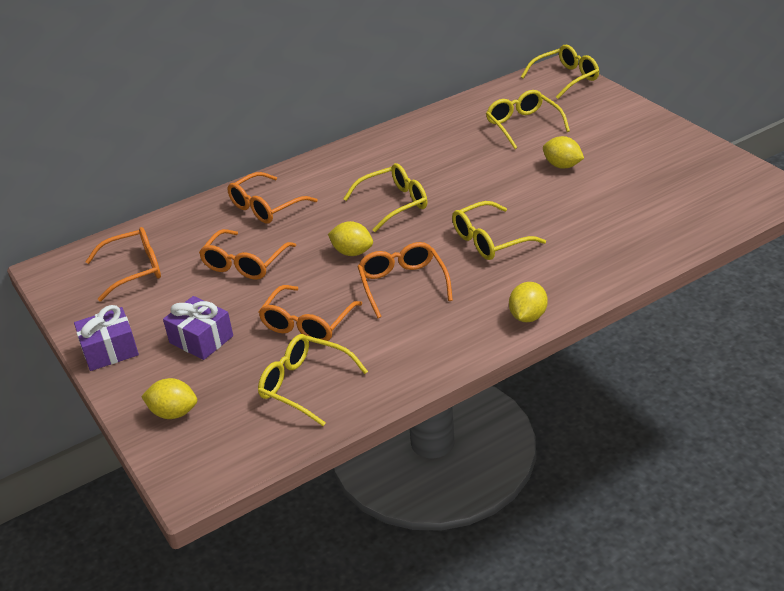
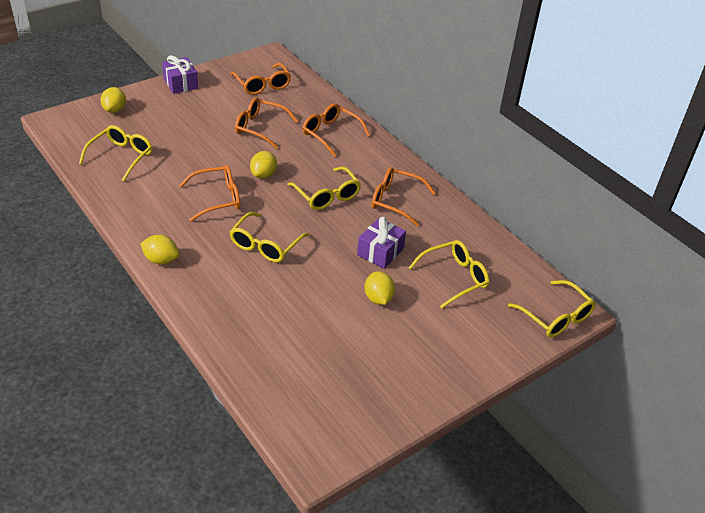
camera: 80 degrees right, 5 degrees up
(201, 339) = (181, 115): purple gift -> purple gift (380, 252)
(307, 324) = (184, 156): orange glasses -> orange glasses (395, 201)
(489, 241) = (265, 245): yellow glasses -> yellow glasses turned 120 degrees counterclockwise
(562, 166) = (378, 298): yellow lemon -> yellow lemon turned 45 degrees counterclockwise

